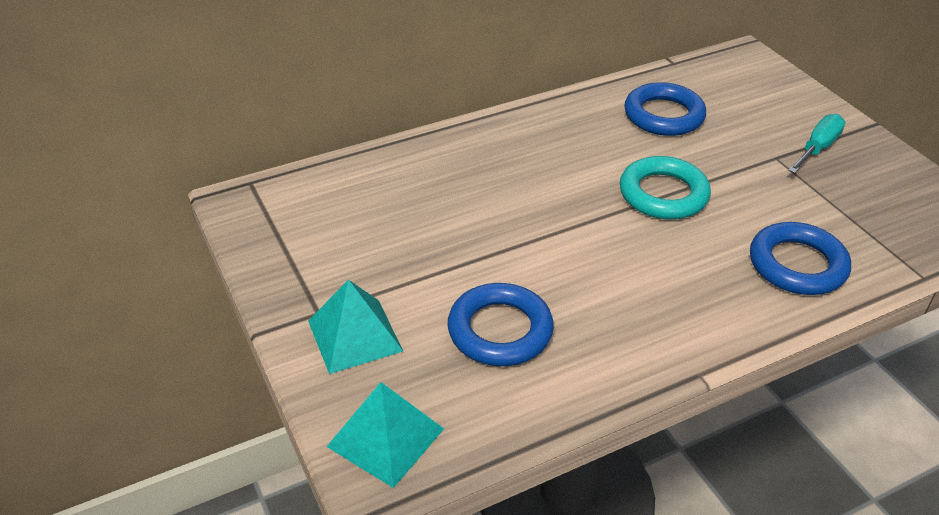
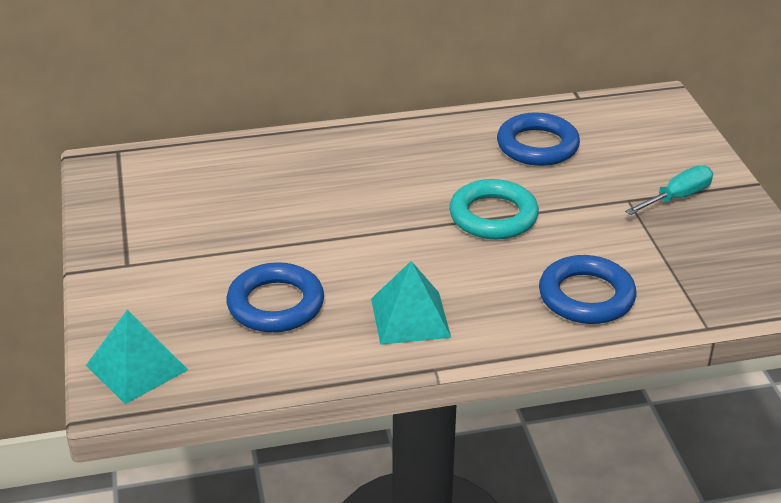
camera: 15 degrees right, 5 degrees down
(354, 335) = (148, 287): turquoise pyramid -> turquoise pyramid (410, 317)

